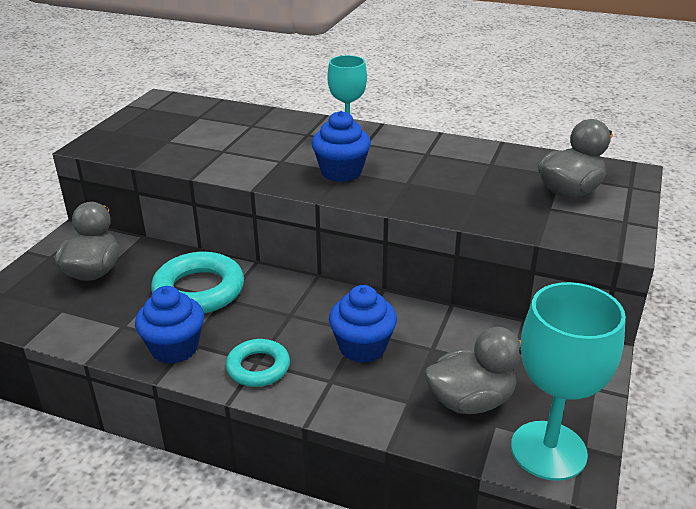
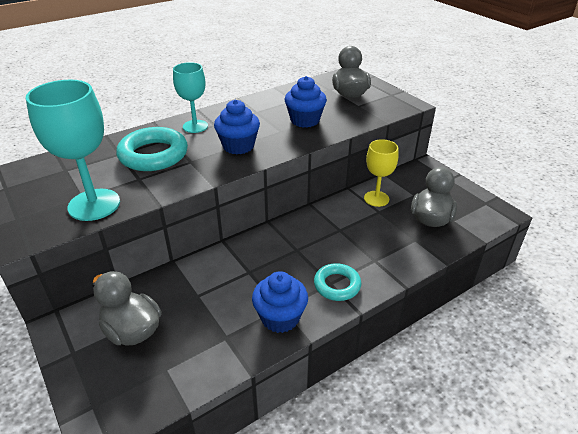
camera: 55 degrees left, 5 degrees up
(199, 290) = (225, 280): turquoise ring -> turquoise ring (153, 155)
(362, 347) = (355, 235): blue cupcake -> blue cupcake (305, 120)
(457, 336) = (376, 198): none -> yellow goblet
(548, 450) = (481, 213): turquoise goblet -> turquoise goblet (94, 205)

